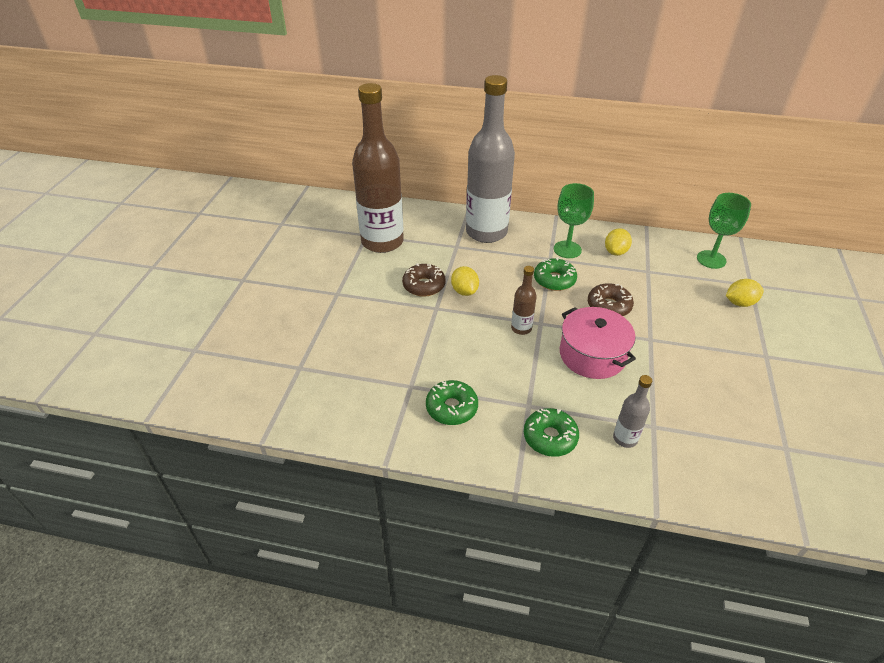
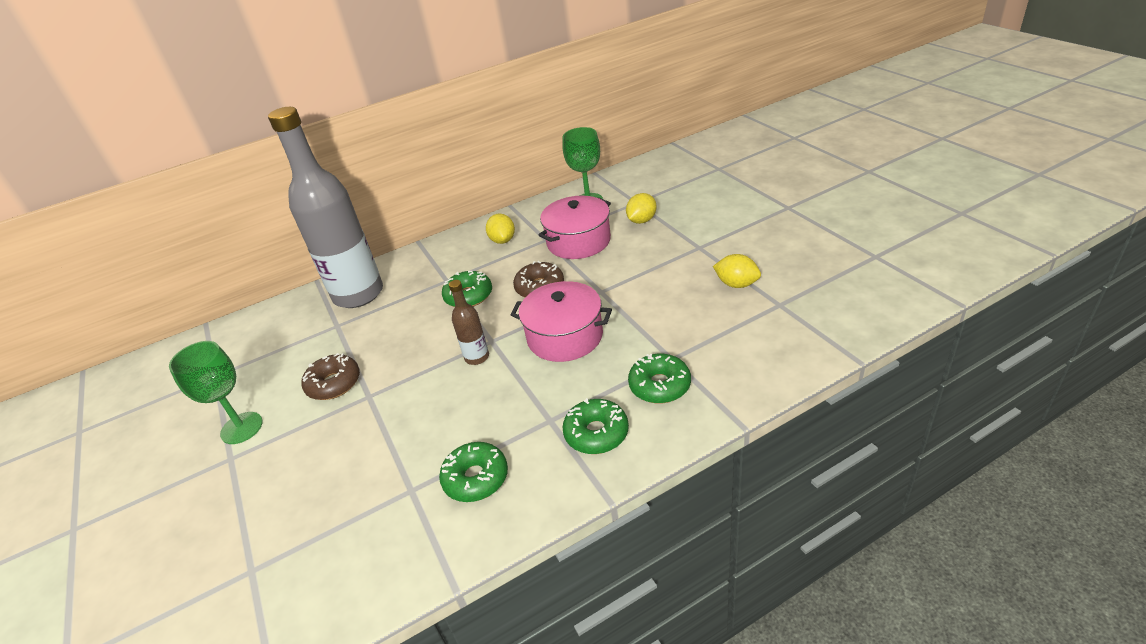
camera: 35 degrees left, 5 degrees down
(382, 242) = (242, 371): brown bottle -> none
(464, 291) = (385, 361): yellow lemon -> yellow lemon (736, 284)
(567, 249) = (456, 263): green goblet -> green goblet (241, 428)
(625, 438) = (659, 385): grey bottle -> green donut
(671, 288) = (578, 241): none -> pink pot

